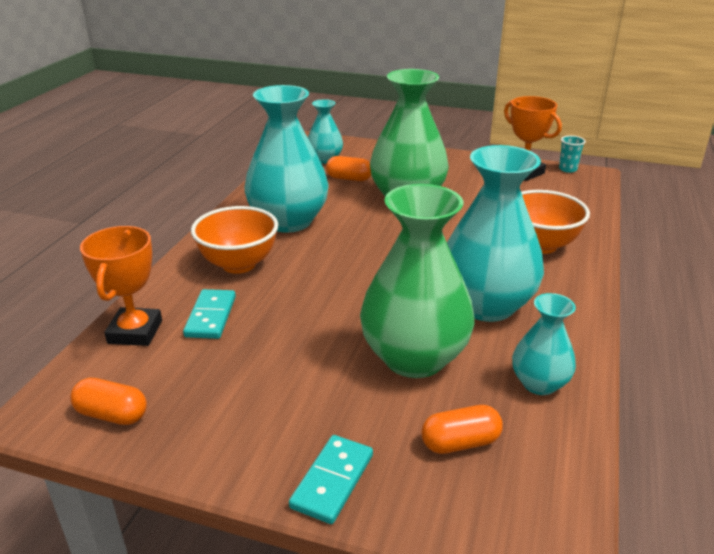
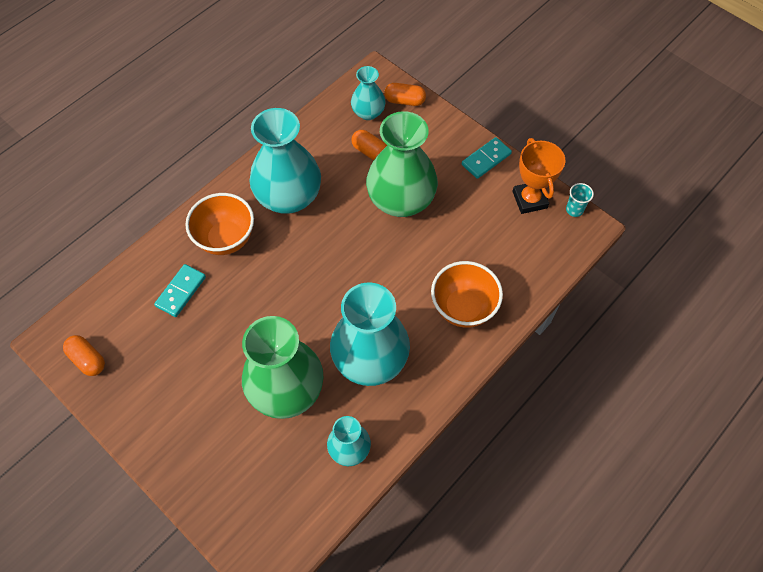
camera: 25 degrees right, 30 degrees up
(135, 332) = (128, 287): orange trophy -> none
(332, 481) = (180, 467): turquoise domino -> turquoise domino (486, 159)
(460, 443) = (267, 473): orange capsule -> orange capsule (404, 101)

